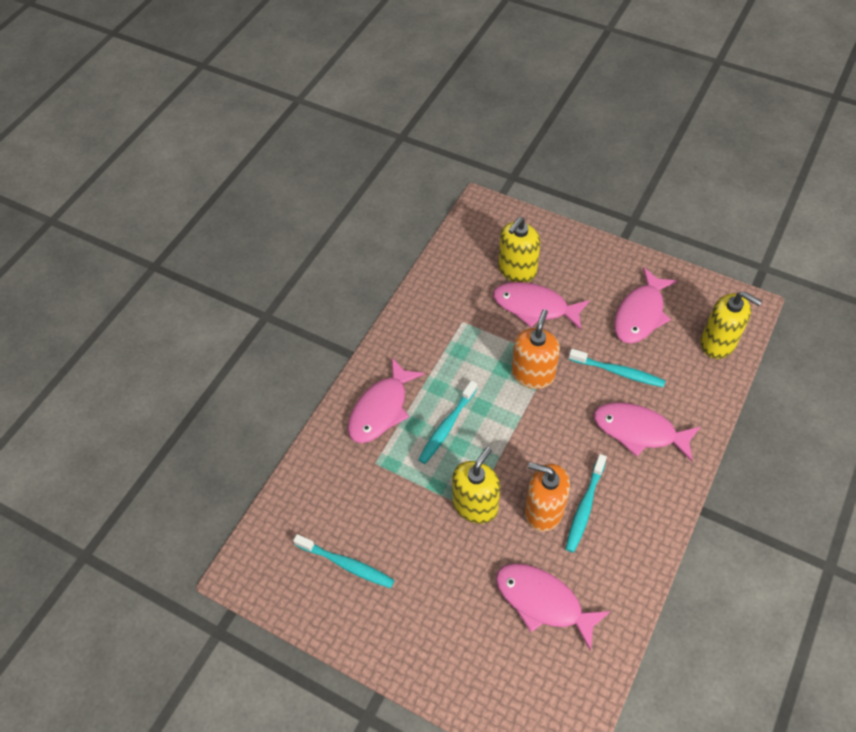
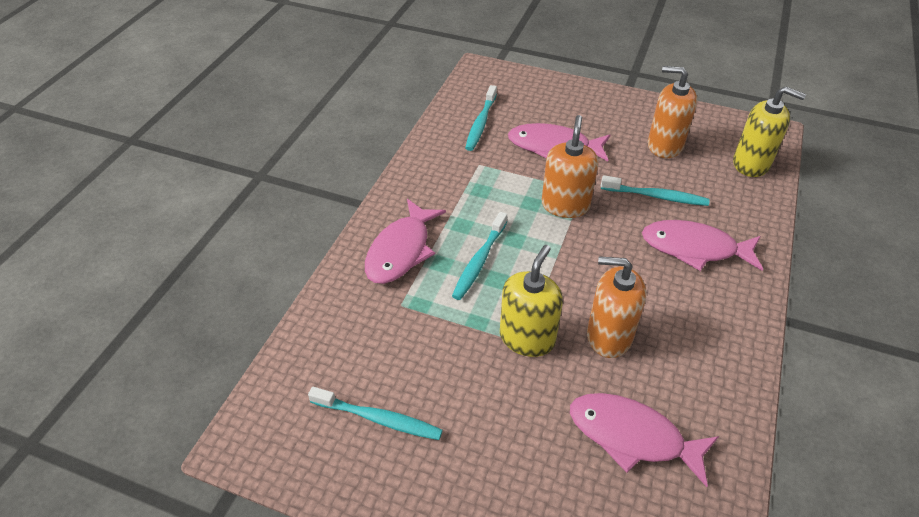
camera: 10 degrees left, 10 degrees down
(517, 270) = (528, 117): yellow soap dispenser -> none
(584, 507) = (655, 328): turquoise toothbrush -> turquoise toothbrush (481, 123)
(640, 314) = (664, 145): pink fish -> orange soap dispenser

